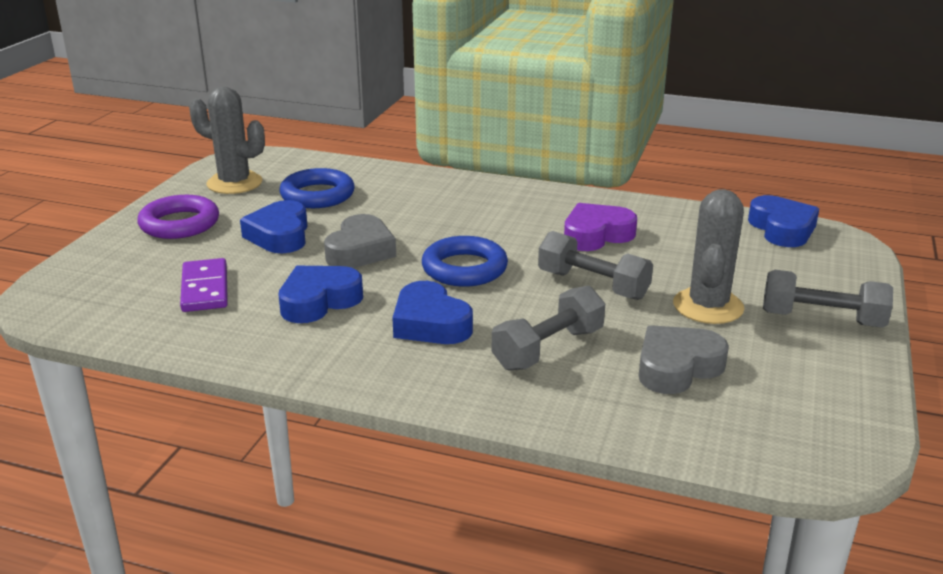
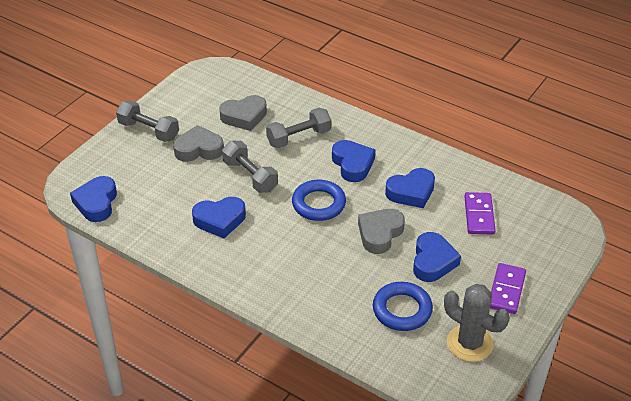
camera: 165 degrees left, 15 degrees up
(179, 224) = (506, 290): purple ring -> purple domino
(596, 235) = (220, 220): purple heart -> blue heart
(708, 306) = (199, 149): grey cactus -> grey heart

